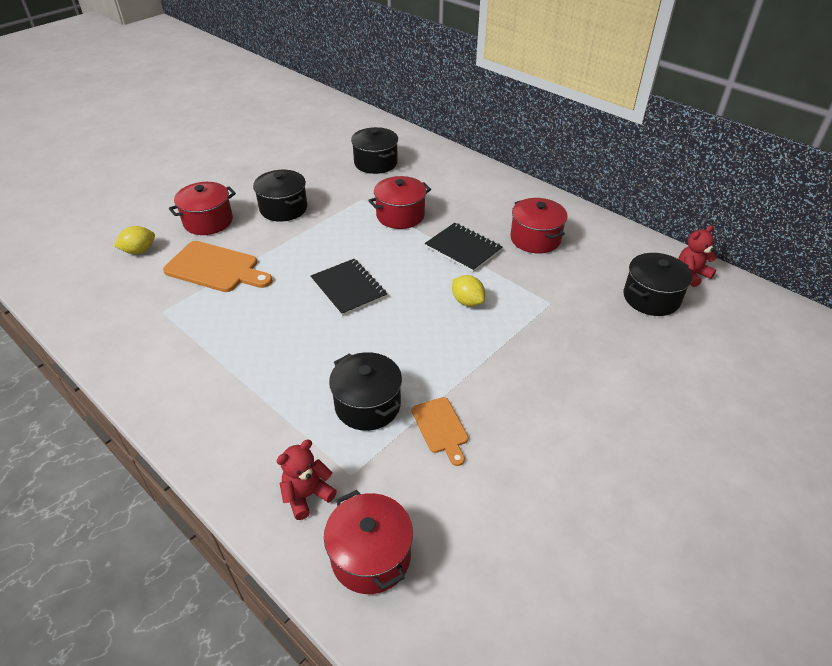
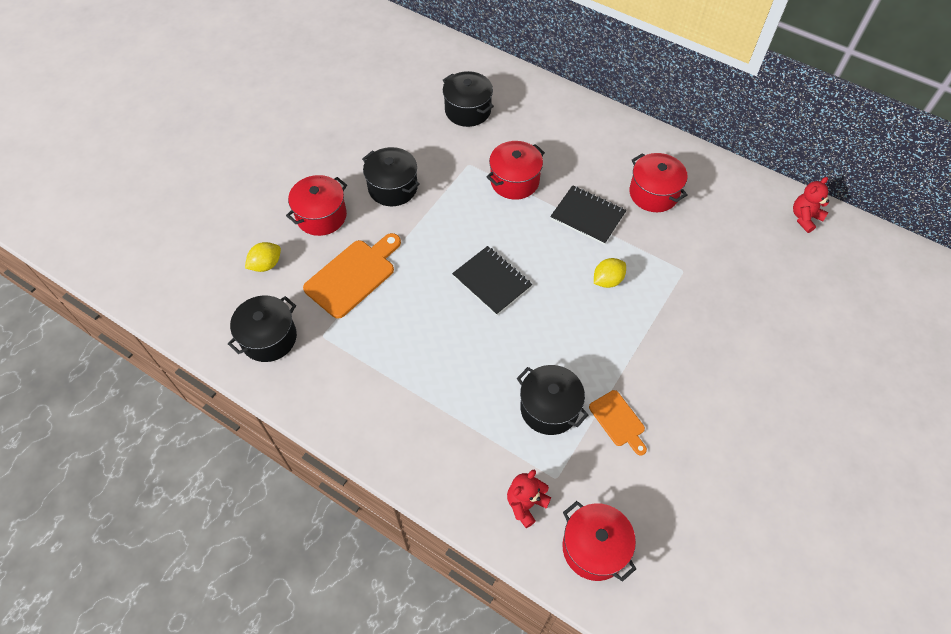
camera: 10 degrees left, 15 degrees up
(215, 268) = (353, 275): orange cutting board -> orange cutting board turned 60 degrees counterclockwise
(467, 301) = (607, 280): yellow lemon -> yellow lemon turned 75 degrees counterclockwise
(651, 298) = (772, 251): black pot -> black pot (269, 338)

